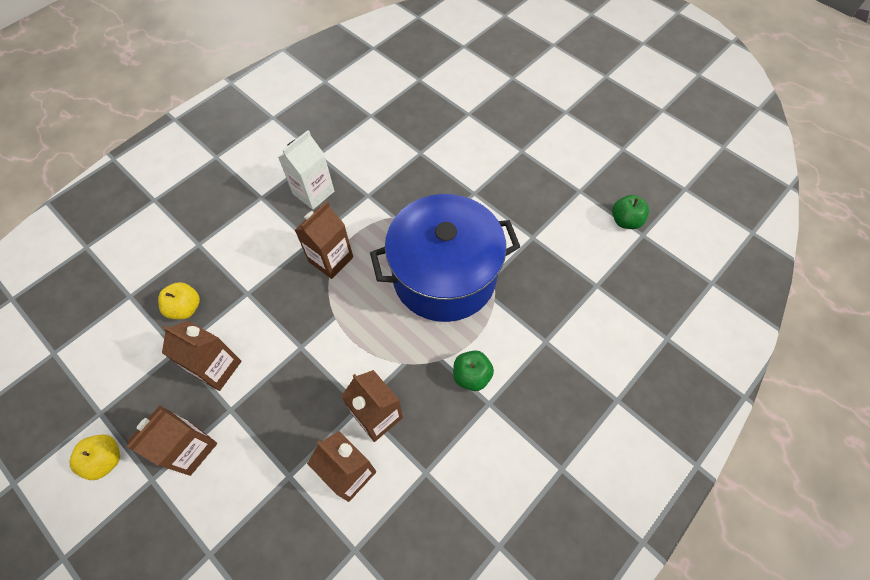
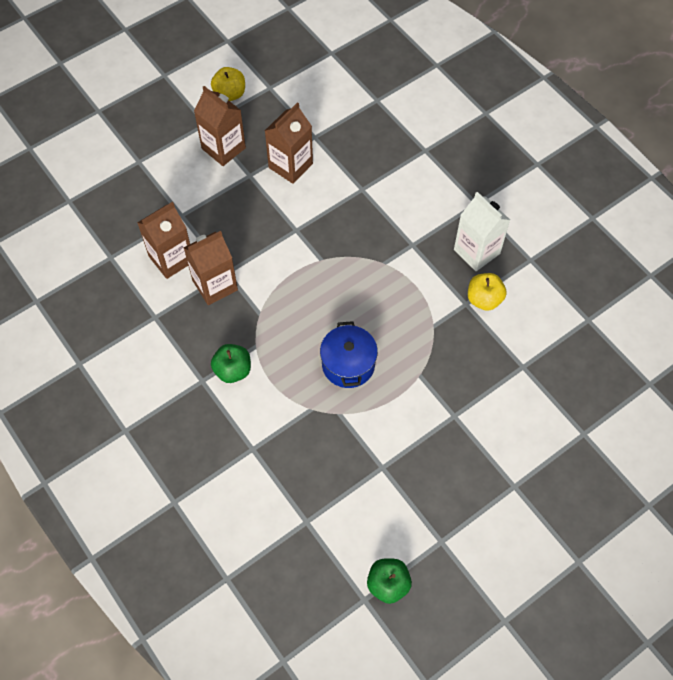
camera: 100 degrees right, 0 degrees up
(185, 308) = (356, 142): yellow apple -> yellow apple (484, 299)
(331, 259) = (388, 261): brown carton -> none
(444, 276) = (348, 364): blue pot -> blue pot, size x0.47

